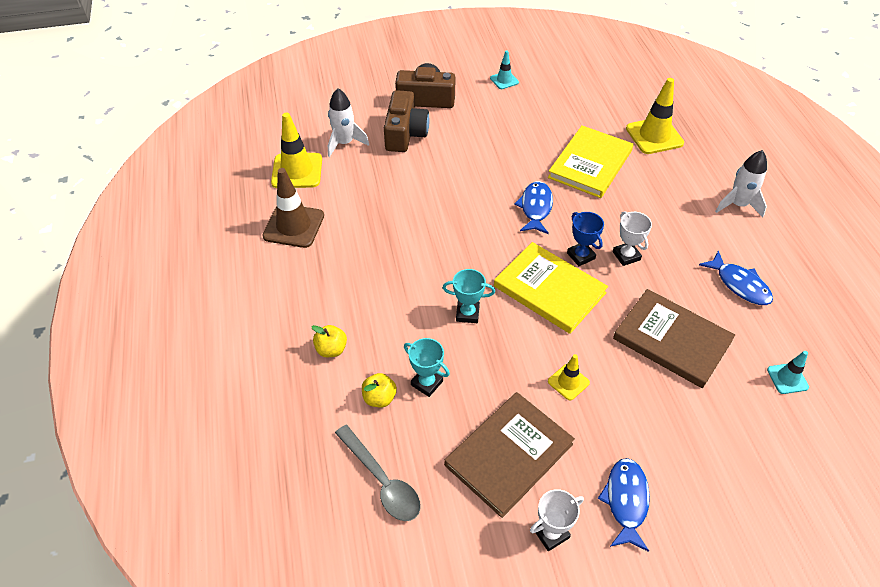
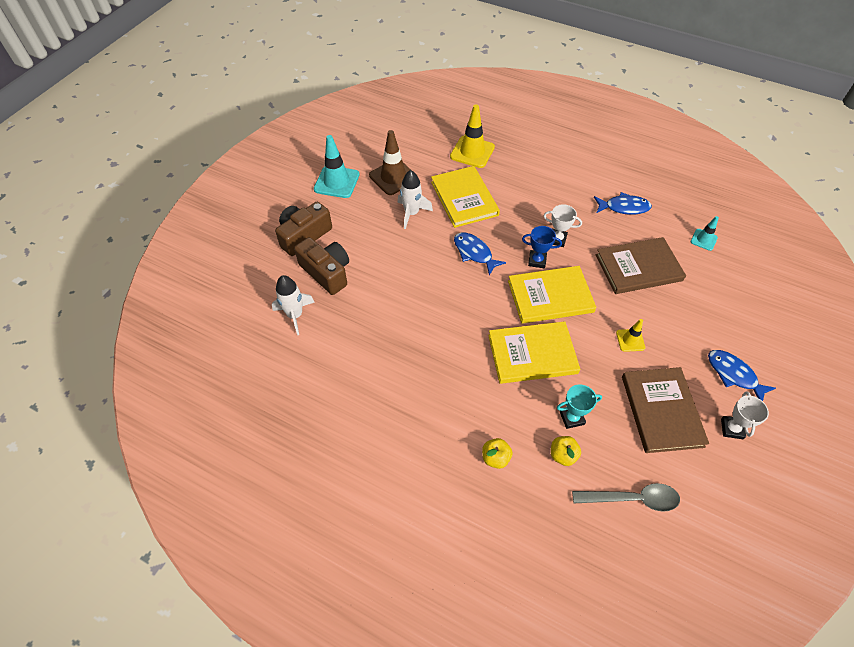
camera: 50 degrees left, 5 degrees up
(294, 226) = (349, 405): brown traffic cone -> brown traffic cone (393, 177)
(297, 171) = (291, 365): yellow traffic cone -> none
(467, 314) = (532, 354): turquoise trophy -> yellow book
(504, 80) = (336, 182): turquoise traffic cone -> turquoise traffic cone, size x1.86
(738, 205) = (565, 161): white rocket -> white rocket (411, 213)

